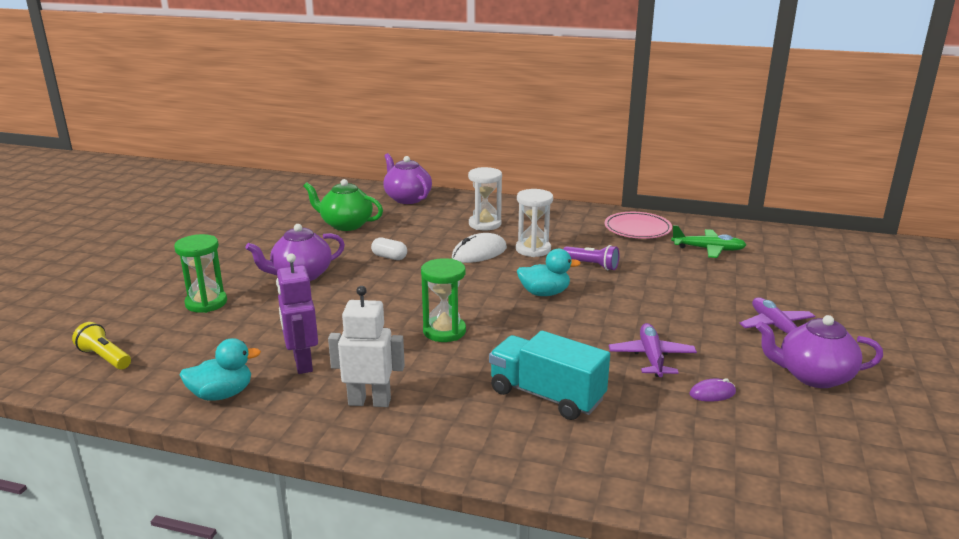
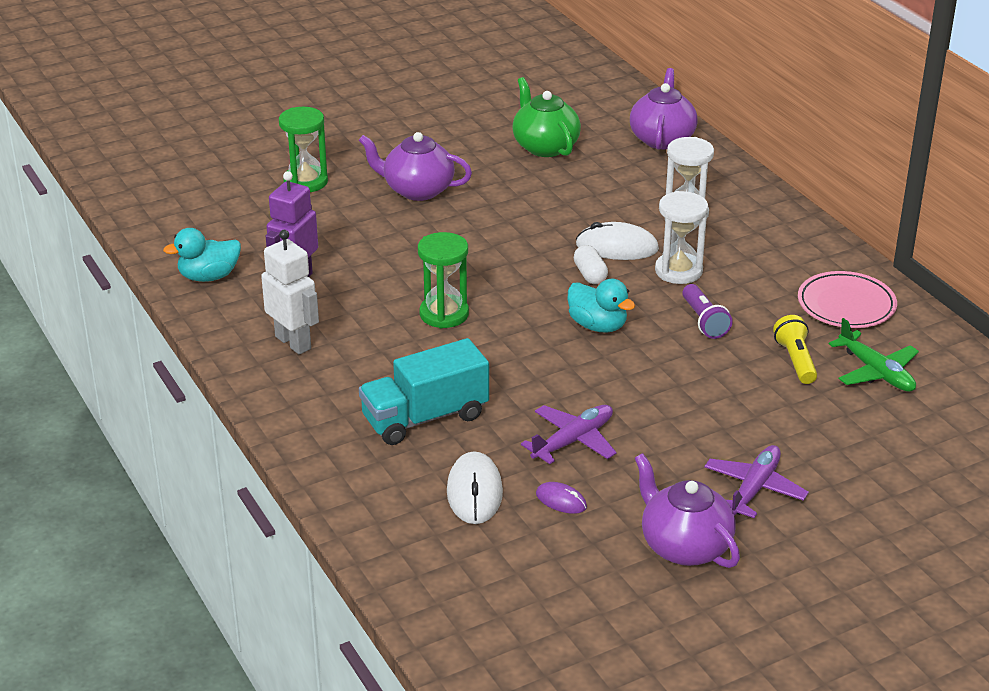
camera: 45 degrees right, 10 degrees up
(105, 358) = (176, 199): yellow flashlight -> yellow flashlight (795, 360)
(222, 394) = (209, 276): turquoise duck -> turquoise duck turned 135 degrees clockwise
(389, 257) = (524, 208): white capsule -> white capsule (590, 275)
(546, 396) = (425, 418): turquoise truck -> turquoise truck turned 105 degrees counterclockwise
(661, 420) = (474, 492): none -> white mouse

